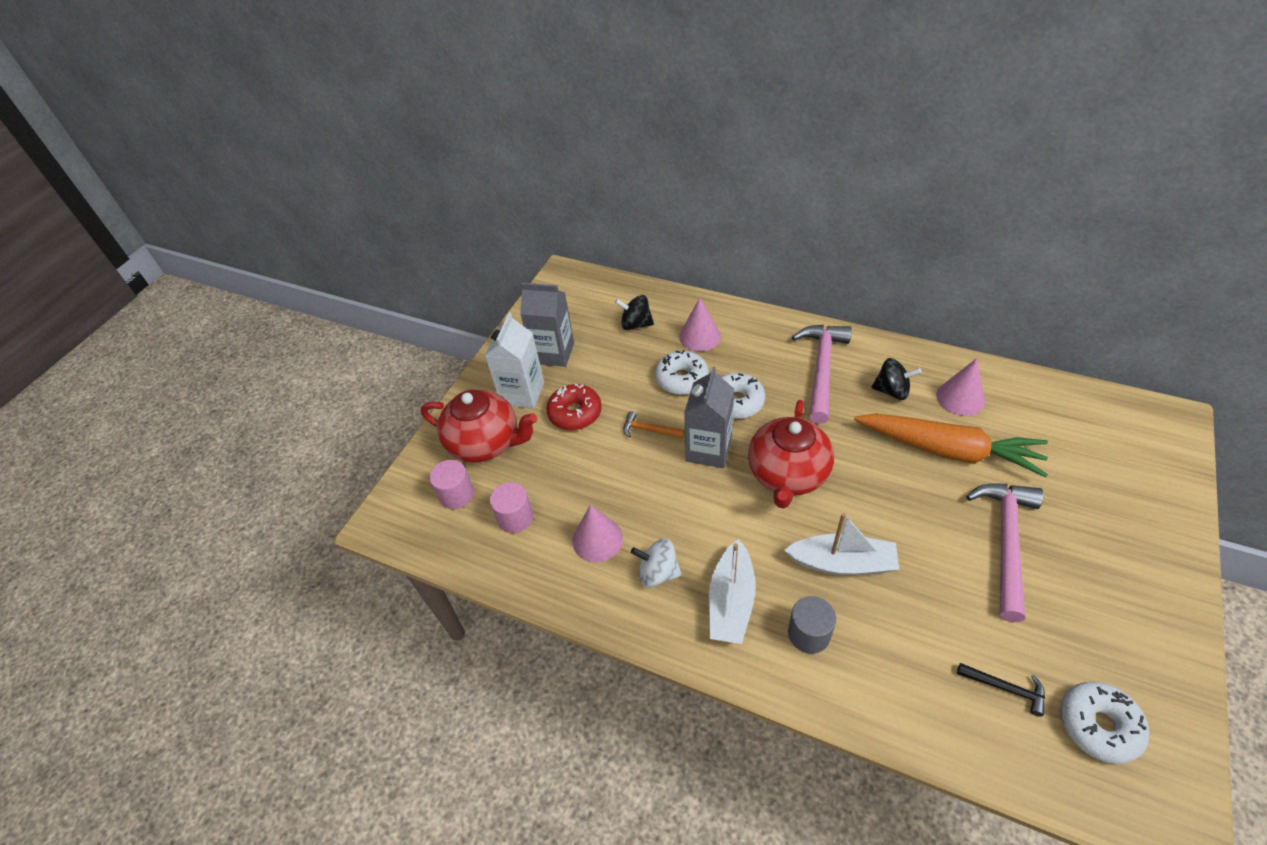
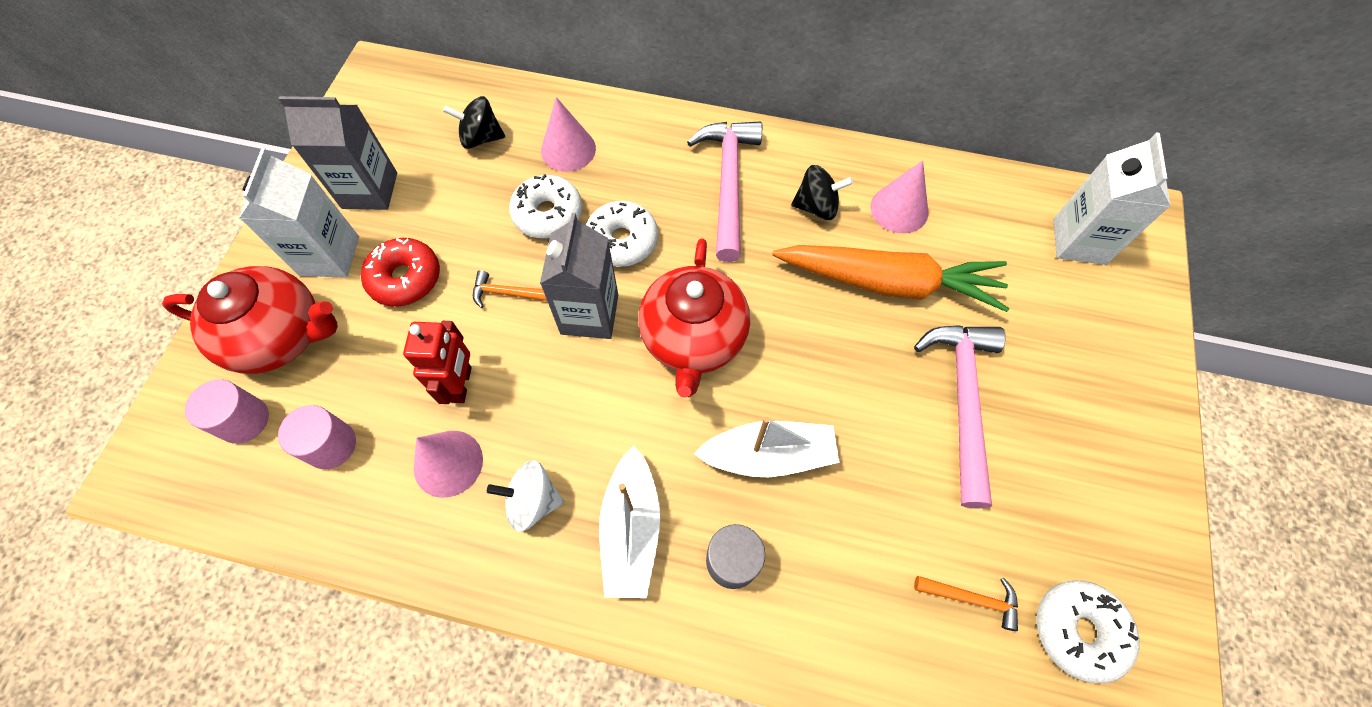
camera: 15 degrees left, 15 degrees up
(610, 487) = (461, 384): none -> red robot
(1006, 688) = (971, 599): black hammer -> orange hammer
(1115, 434) = (1079, 241): none -> white carton

